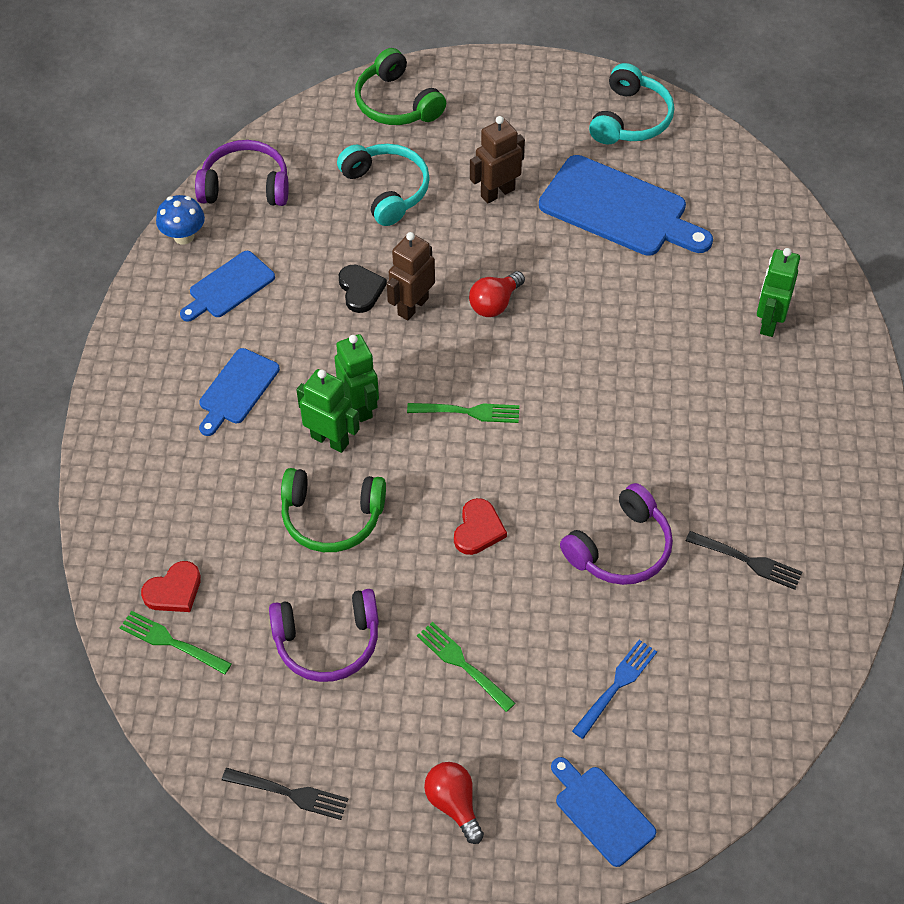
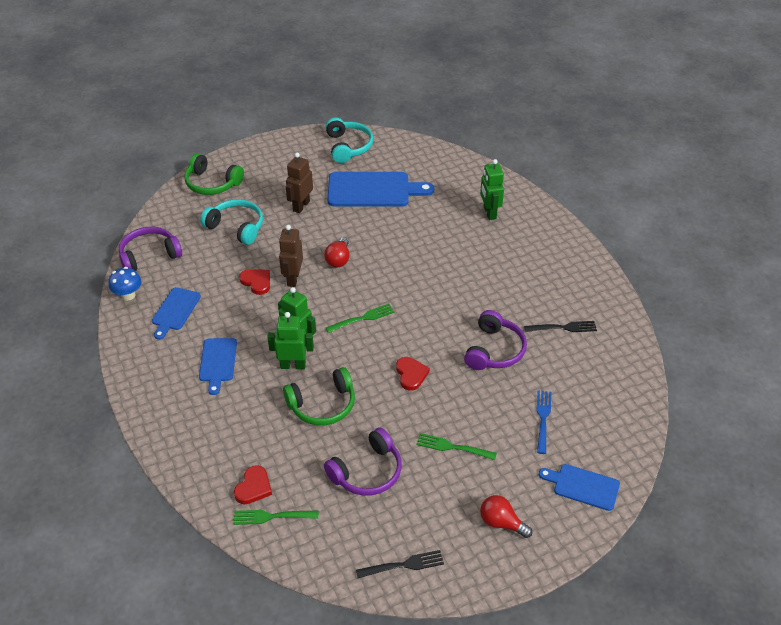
camera: 30 degrees left, 10 degrees down
(360, 290) = (256, 282): black heart -> red heart

